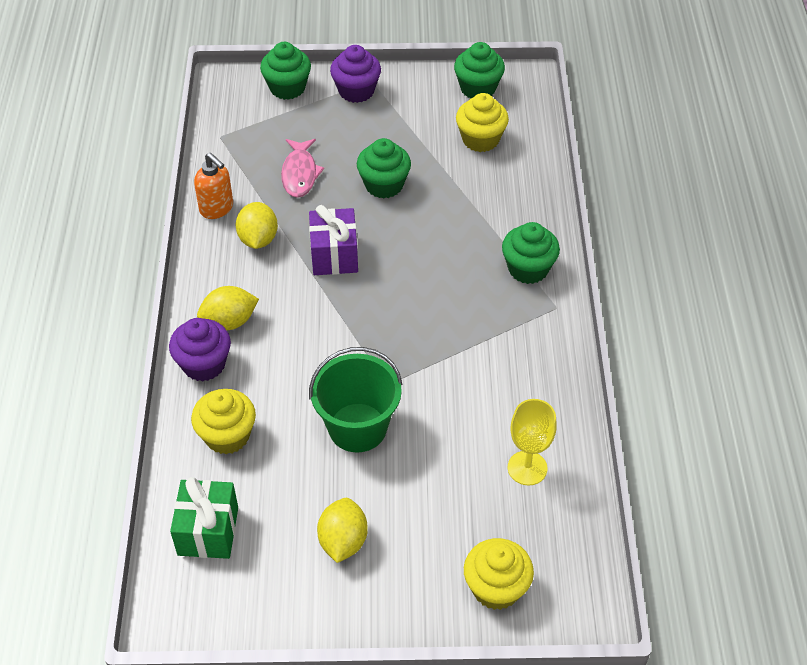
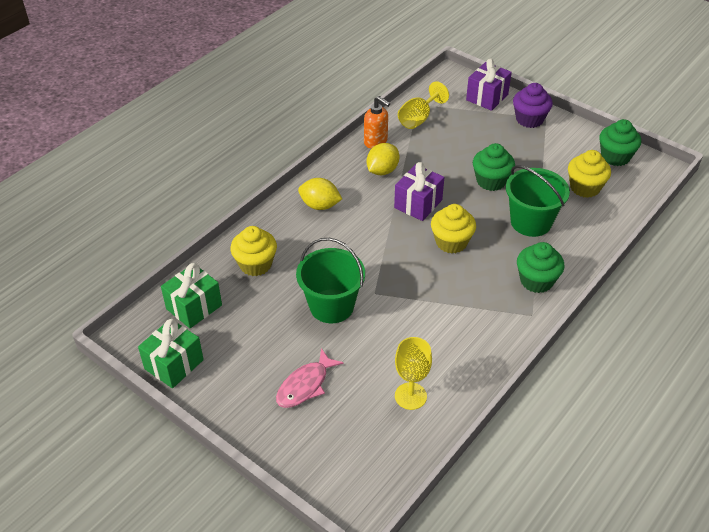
camera: 40 degrees right, 5 degrees down
(204, 364) = (282, 219): purple cupcake -> none
(217, 208) = (376, 142): orange soap dispenser -> orange soap dispenser turned 45 degrees counterclockwise
(237, 154) = (418, 118): none -> yellow goblet
(254, 610) = (174, 364): none -> green gift
(287, 88) = (487, 97): green cupcake -> purple gift
(300, 174) = (444, 148): pink fish -> pink fish (305, 385)
(343, 541) = (258, 362): yellow lemon -> none
(465, 208) = (531, 222): none -> green bucket
(496, 588) = (317, 450): yellow cupcake -> yellow cupcake (451, 242)

